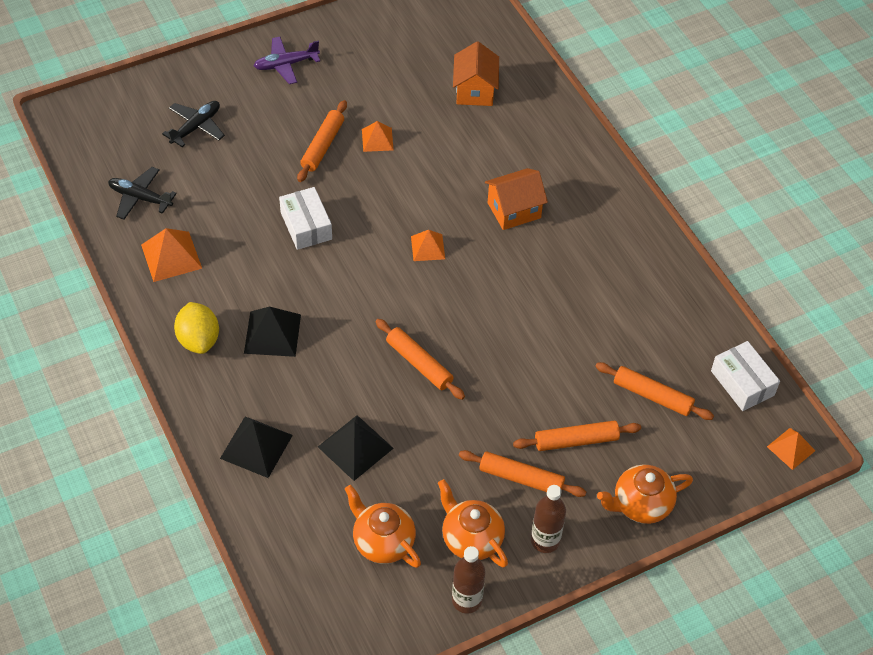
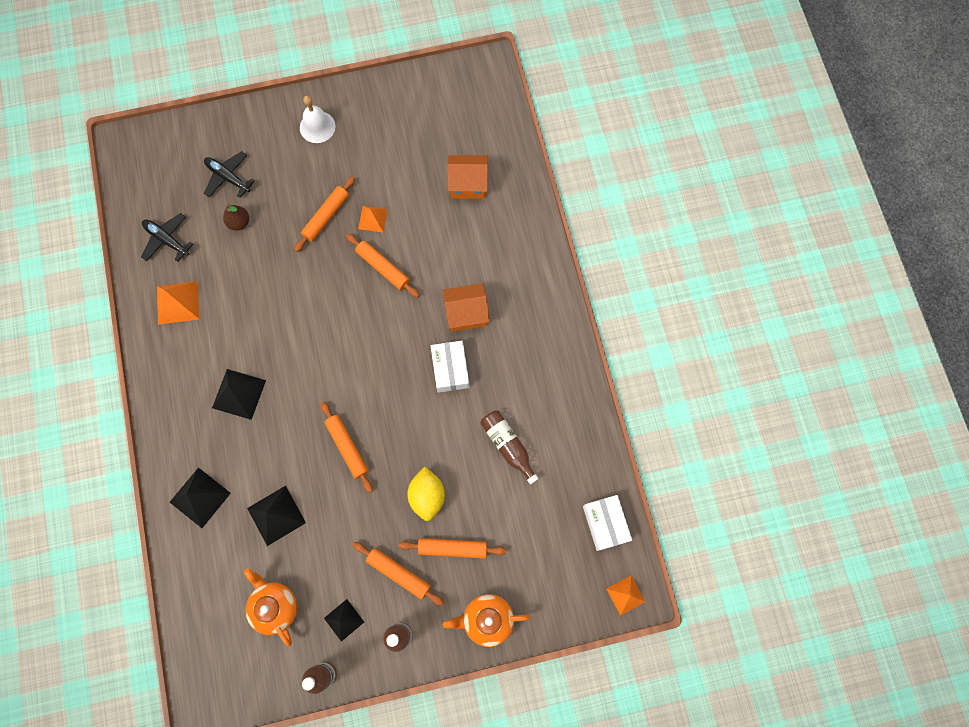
camera: 15 degrees right, 20 degrees up
(196, 127) = (228, 177): black plane -> black plane turned 105 degrees counterclockwise
(199, 340) = (180, 387): yellow lemon -> yellow lemon (427, 496)
(222, 167) = (239, 222): none -> brown pear
(286, 64) = (317, 127): purple plane -> white bell
(306, 226) = (292, 294): white box -> white box (450, 369)
(428, 247) = (385, 336): orange pyramid -> none
(471, 539) = (344, 620): orange teapot -> black pyramid
(475, 91) = (468, 184): orange house -> orange house turned 75 degrees clockwise
(605, 328) = (508, 446): none -> brown bottle
(652, 396) = (527, 519): orange rolling pin -> orange rolling pin (383, 268)

